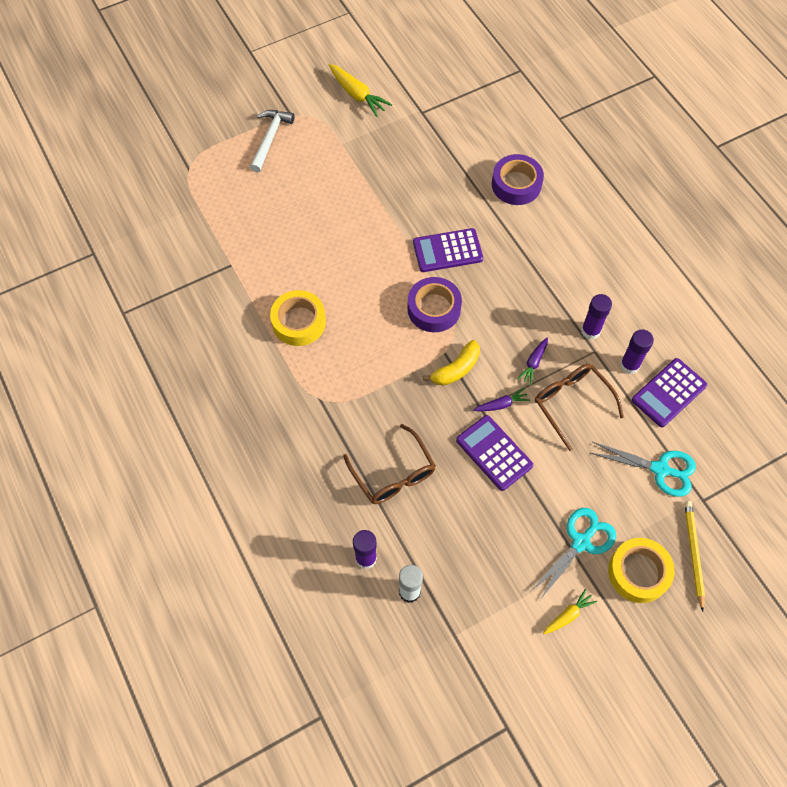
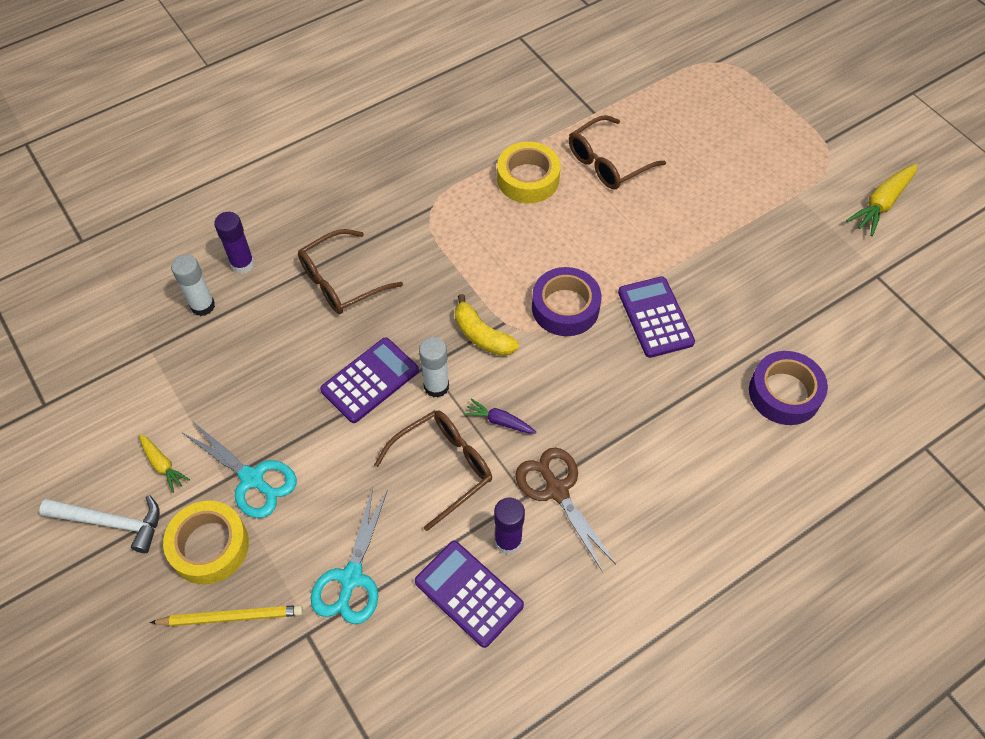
camera: 85 degrees right, 5 degrees down
(270, 138) = (782, 126): white hammer -> white hammer (111, 522)
(289, 261) = (609, 162): none -> brown glasses
(501, 404) = (436, 386): purple carrot -> white glue stick
(590, 331) = (557, 490): purple glue stick -> brown scissors

